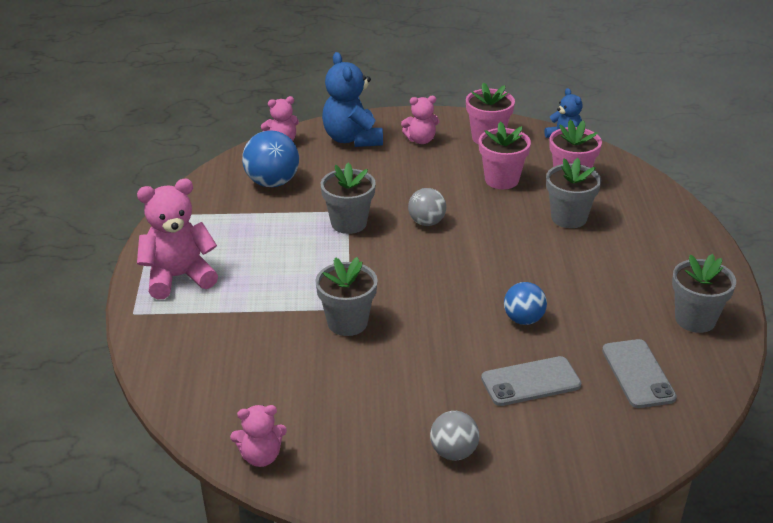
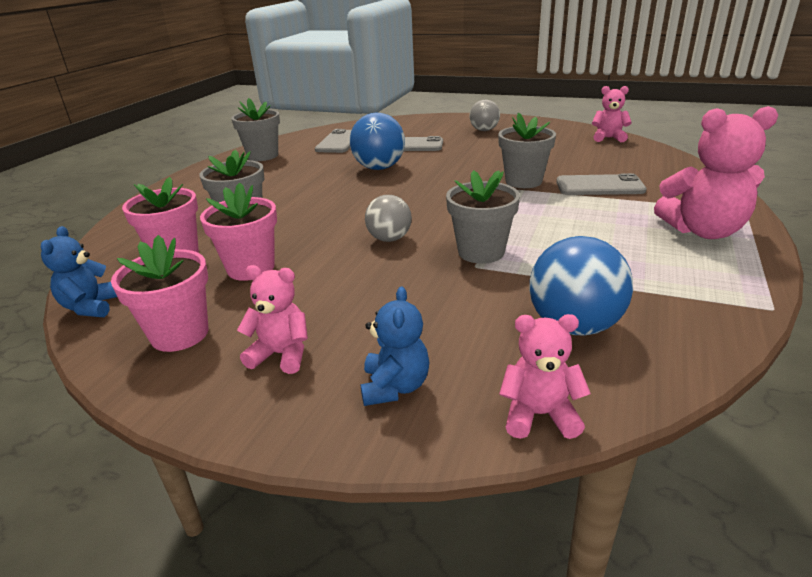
camera: 155 degrees left, 5 degrees down
(266, 328) = (599, 186): none -> grey phone
(352, 139) = (395, 387): blue teddy bear -> blue teddy bear, size x0.58
(523, 319) = (379, 168): blue ball -> blue ball, size x1.55

